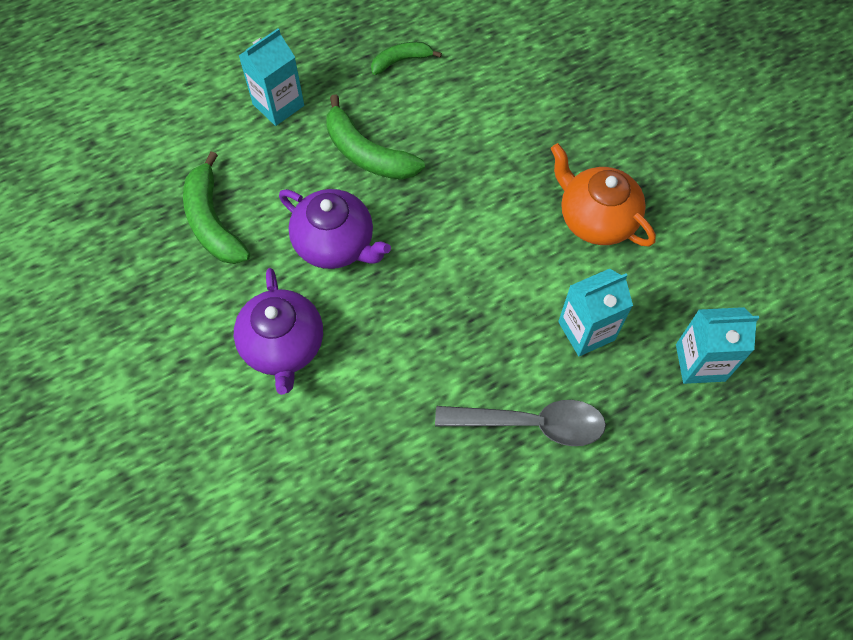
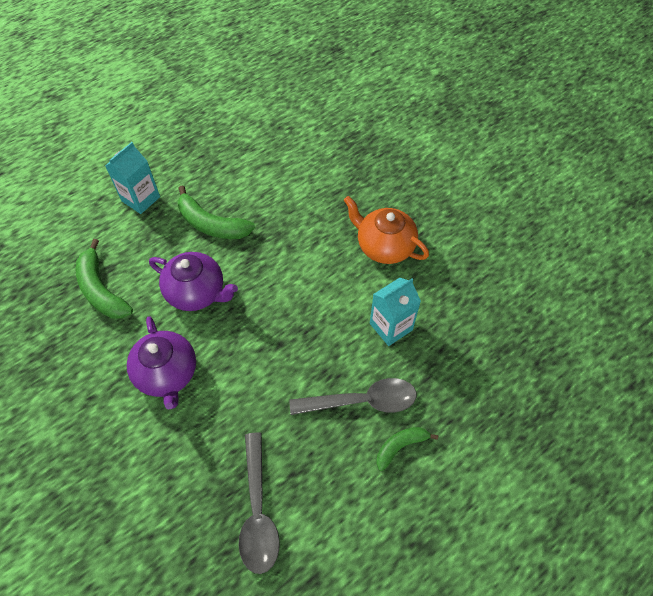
camera: 10 degrees left, 5 degrees down
(375, 542) = (258, 511): none -> grey spoon
(401, 61) = (227, 156): green banana -> green banana (400, 446)
(700, 362) = (476, 336): turquoise carton -> none

